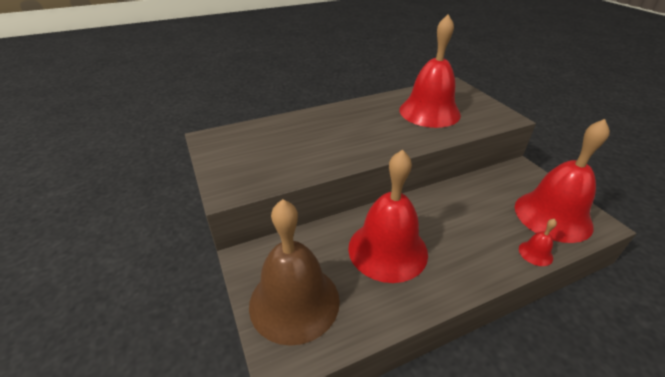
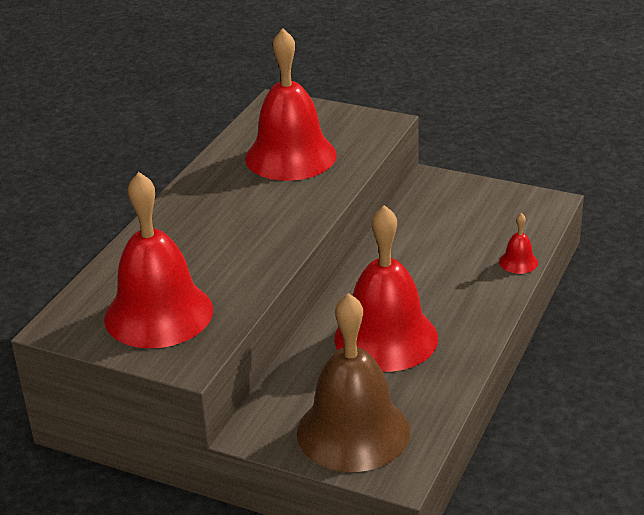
camera: 40 degrees left, 5 degrees down
(552, 215) = (503, 217): red bell -> red bell (158, 314)

